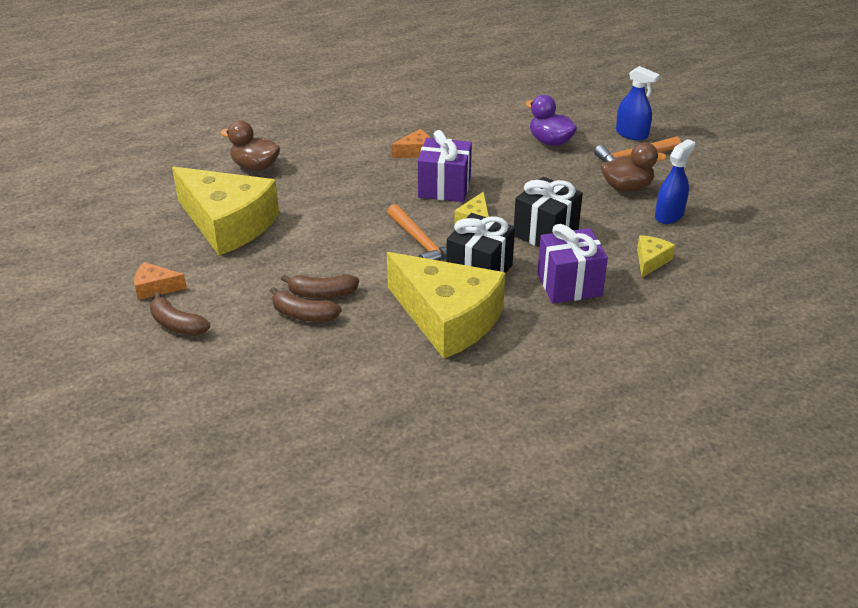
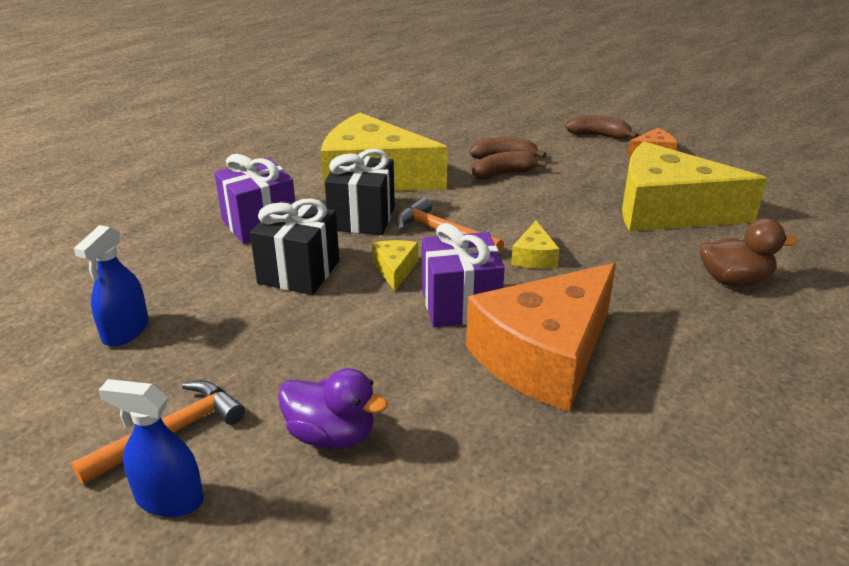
camera: 160 degrees right, 5 degrees down
(415, 152) = (545, 356): orange cheese -> orange cheese, size x2.45
(627, 187) = (187, 365): brown duck -> none
(650, 261) = (162, 265): yellow cheese -> yellow cheese (534, 257)

